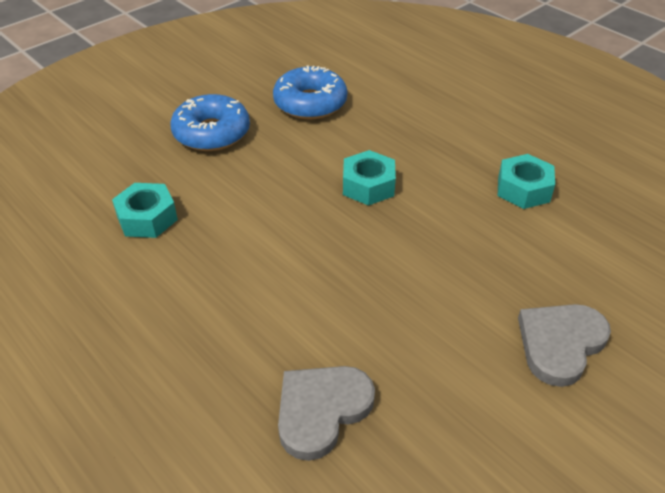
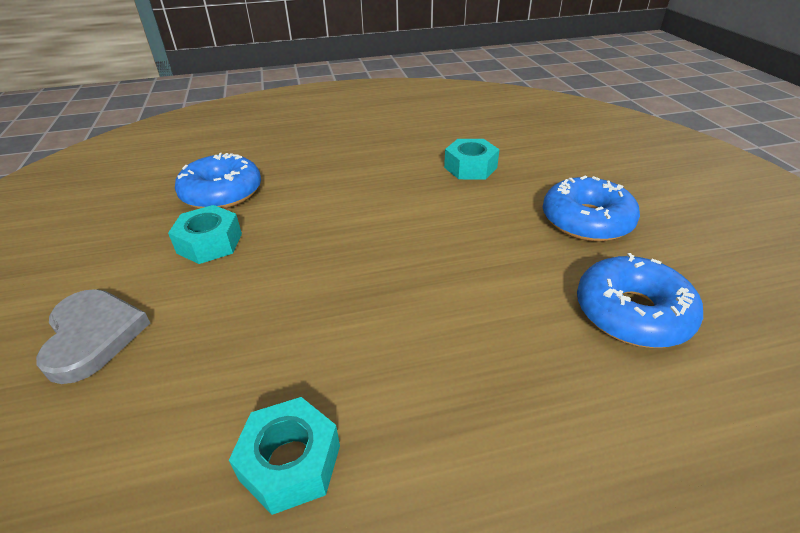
camera: 120 degrees right, 5 degrees down
(321, 410) = (222, 193): grey heart -> blue donut
(368, 186) = (421, 300): turquoise nut -> turquoise nut (210, 243)

